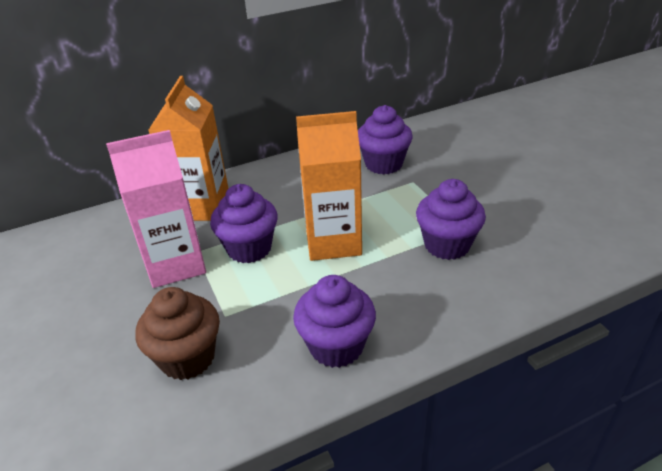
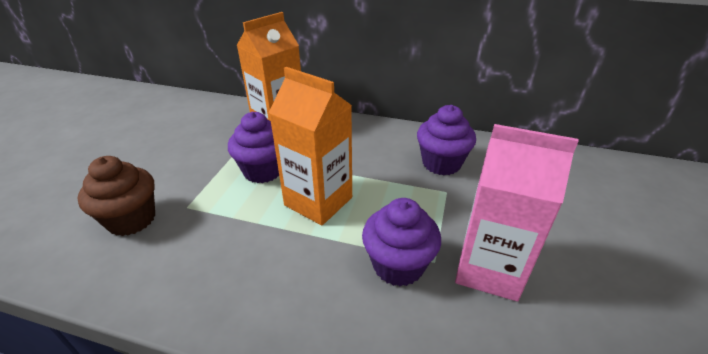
camera: 40 degrees right, 0 degrees up
(175, 264) = (213, 154): pink carton -> pink carton (489, 269)
(336, 346) = (206, 283): purple cupcake -> none

